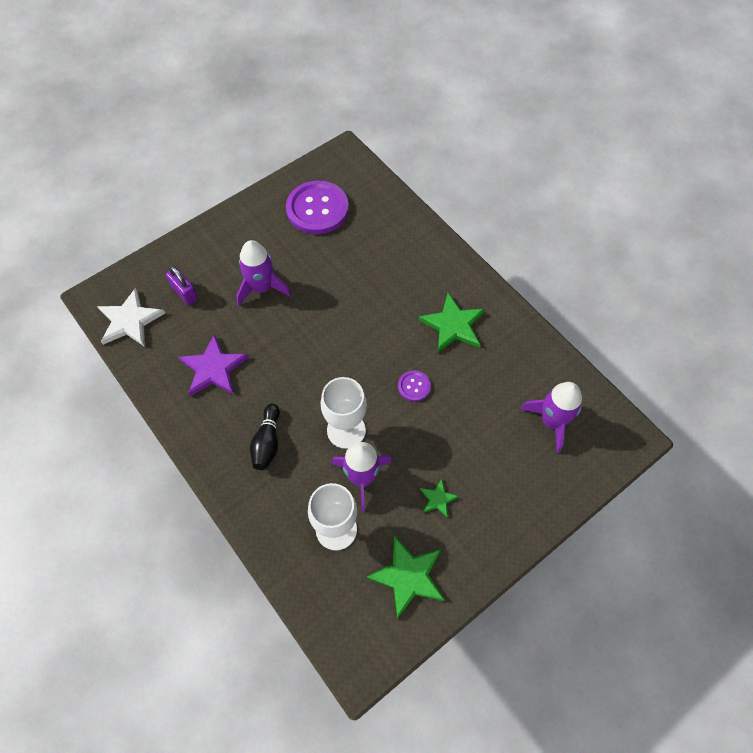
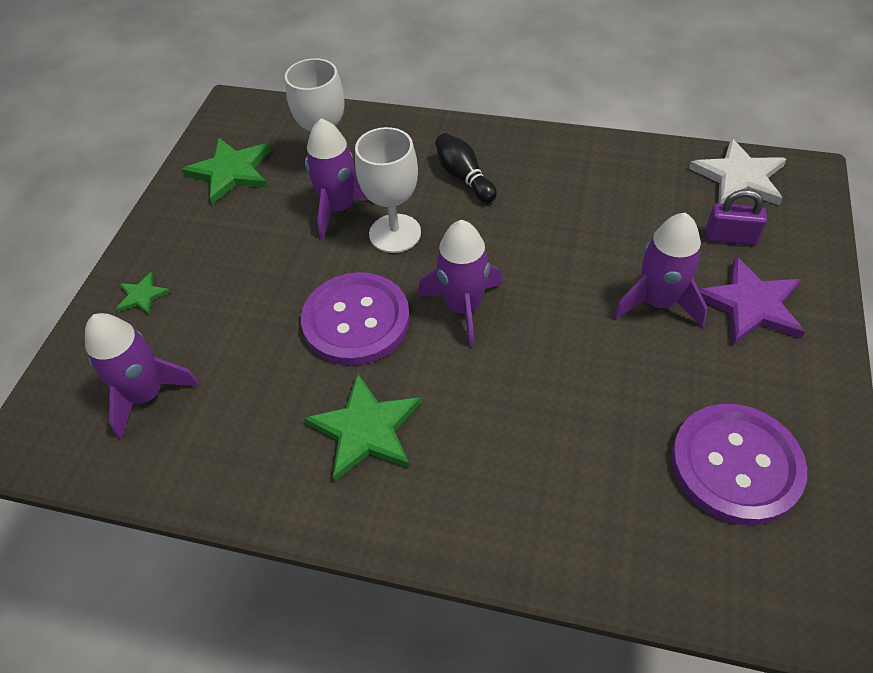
camera: 145 degrees right, 10 degrees down
(213, 368) = (595, 196): purple star -> purple star (751, 304)
(353, 353) = (463, 307): none -> purple rocket
(414, 386) = (356, 321): purple button -> purple button, size x2.16
(438, 499) = (244, 238): green star -> green star (142, 296)

